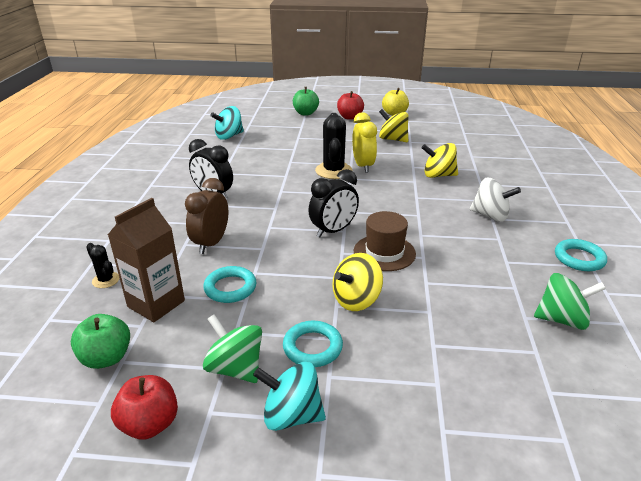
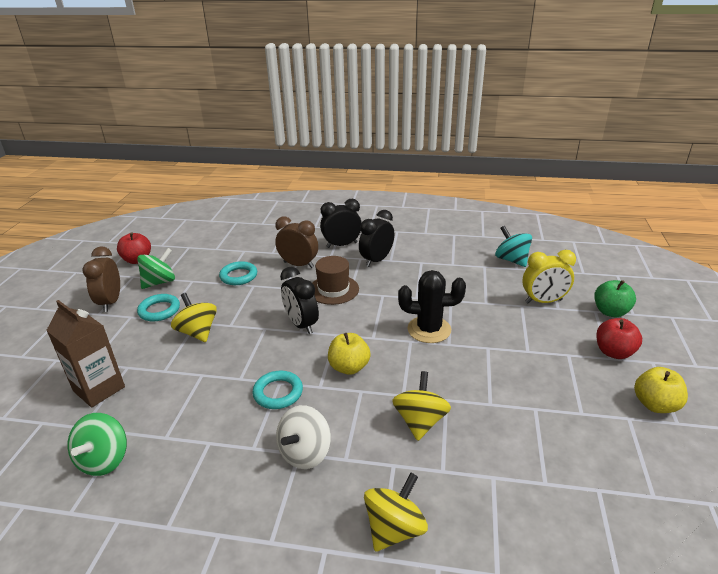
camera: 95 degrees right, 0 degrees up
(106, 280) = (267, 232): black cactus -> none
(106, 358) = (193, 242): green apple -> none
(156, 304) = (234, 251): brown carton -> brown carton (99, 389)
(170, 217) = (342, 245): none -> black clock
(291, 415) = (111, 302): turquoise spinning top -> brown clock
(363, 166) = (444, 353): yellow clock -> yellow clock (543, 301)
(384, 252) = (256, 353): brown hat -> brown hat (333, 289)
(390, 203) = (349, 367): none -> yellow apple
(393, 139) = (538, 390): yellow spinning top -> yellow spinning top (394, 528)
(579, 258) = (186, 519): turquoise ring -> turquoise ring (278, 393)

